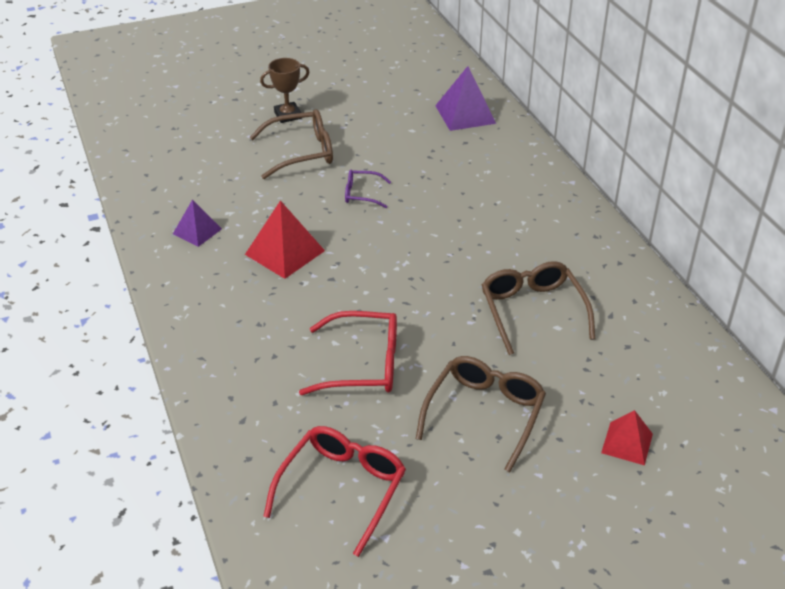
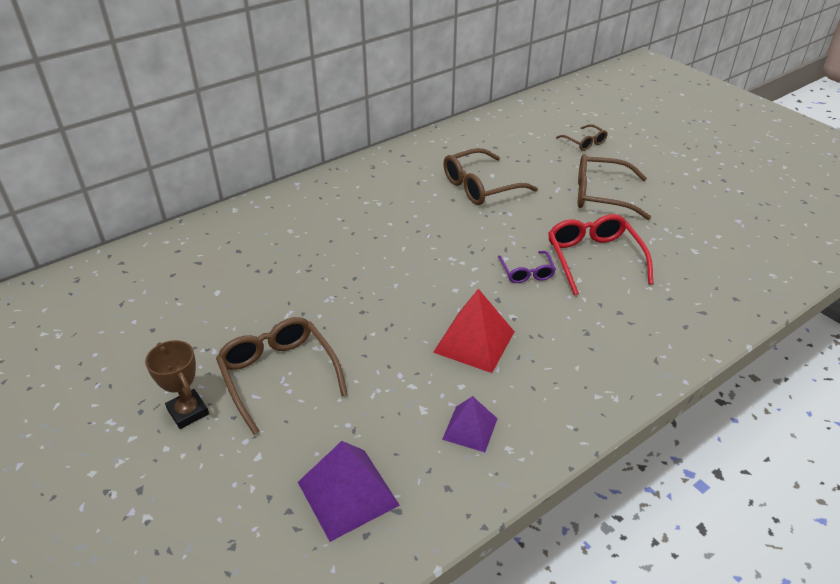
camera: 105 degrees left, 0 degrees up
(342, 489) = (719, 245): red glasses -> none
(362, 194) = (352, 306): purple glasses -> purple glasses (526, 272)
(465, 114) = (180, 258): purple pyramid -> purple pyramid (348, 493)
(627, 443) = (584, 142): red pyramid -> brown glasses

